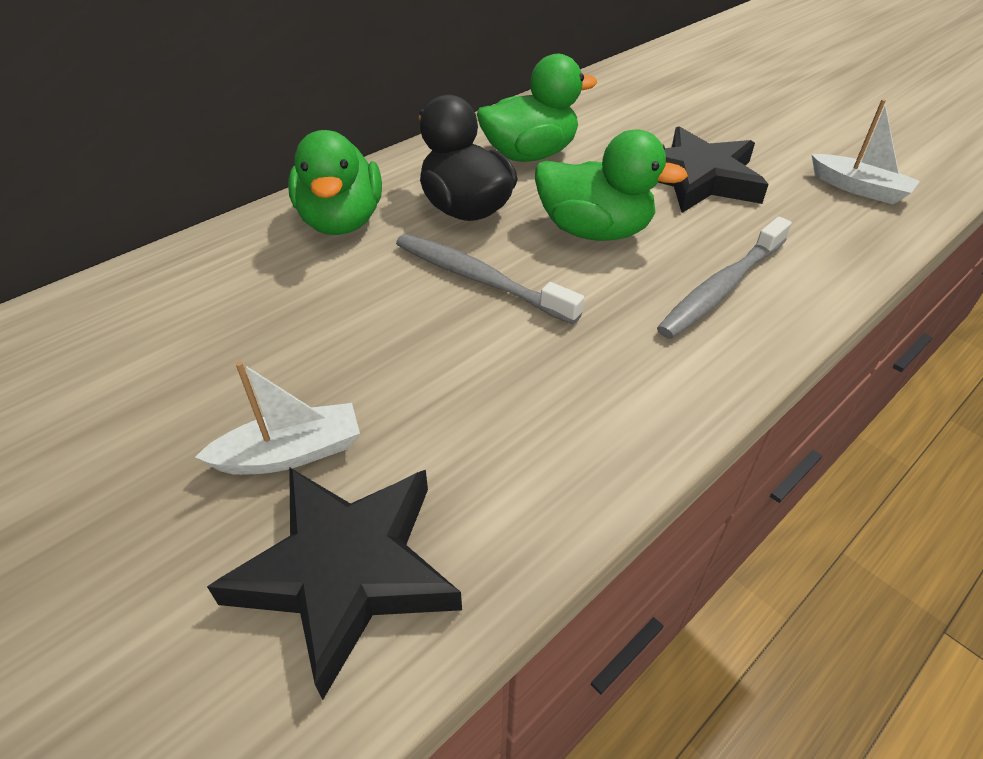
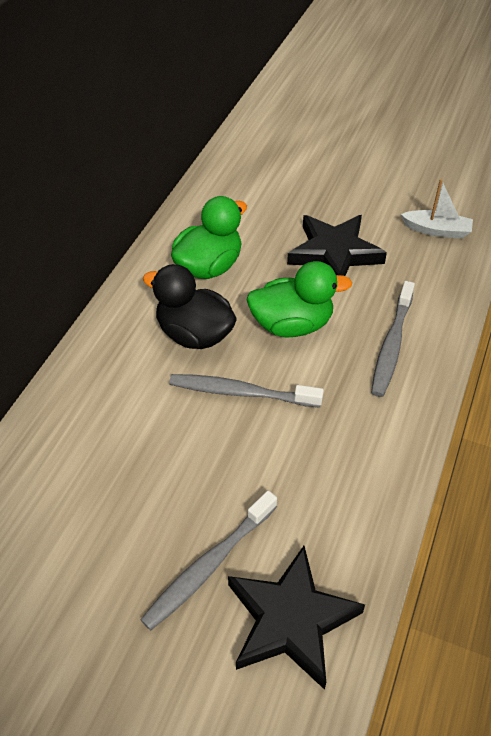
camera: 25 degrees left, 5 degrees up
(290, 453) = (209, 565): white boat -> grey toothbrush
(341, 221) = (113, 376): green duck -> none

